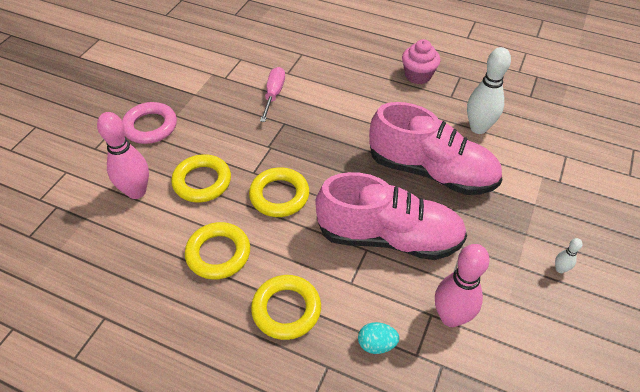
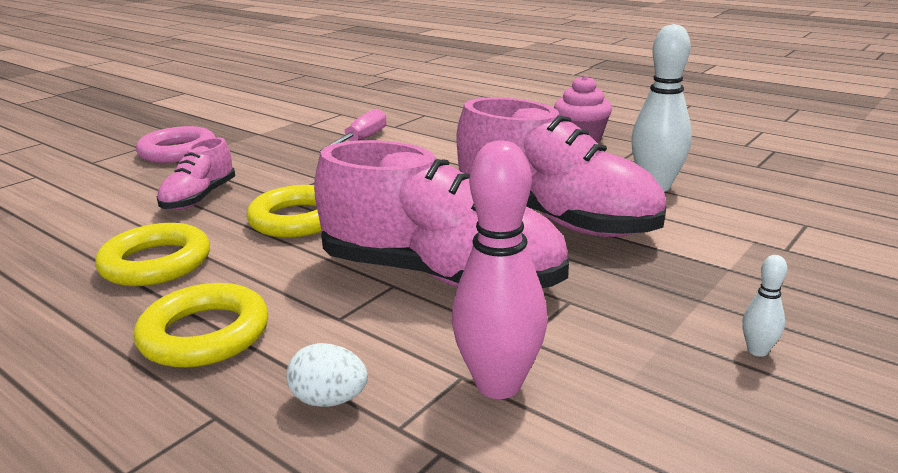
camera: 15 degrees right, 25 degrees down
(136, 192) = (104, 198): pink bowling pin -> none
(202, 182) = (199, 198): yellow ring -> pink shoe
(376, 344) = (329, 400): turquoise egg -> white egg

